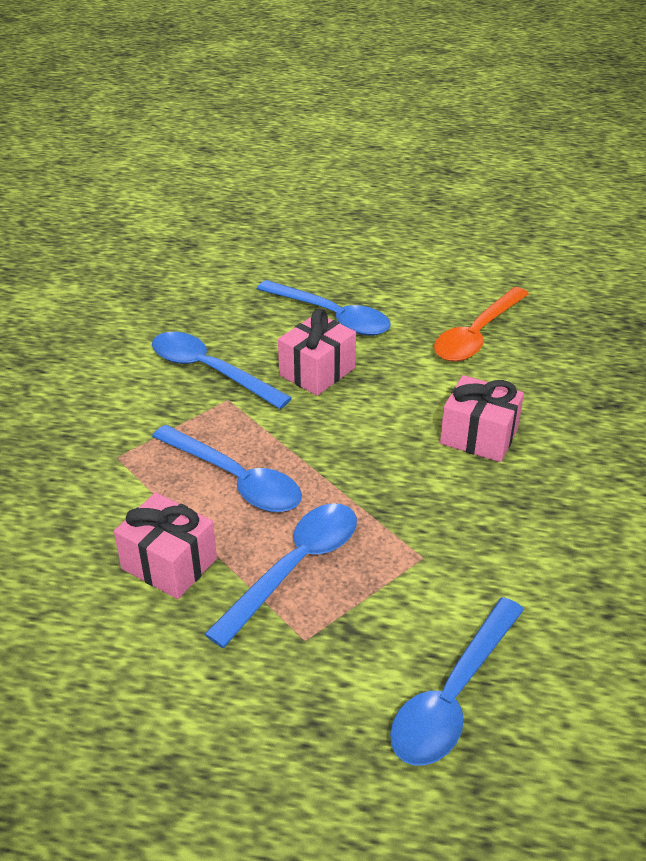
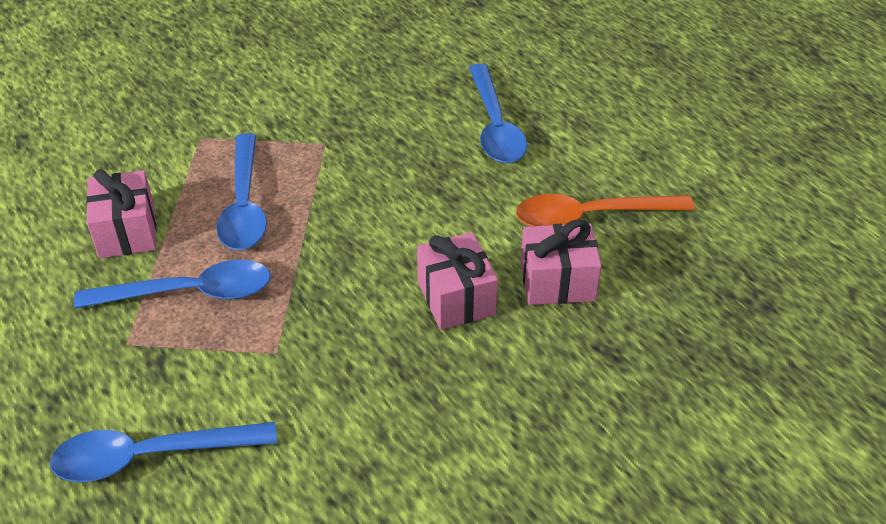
camera: 45 degrees right, 5 degrees up
(210, 371) = (344, 114): blue spoon -> none
(317, 371) = (416, 163): pink gift -> pink gift (557, 281)

